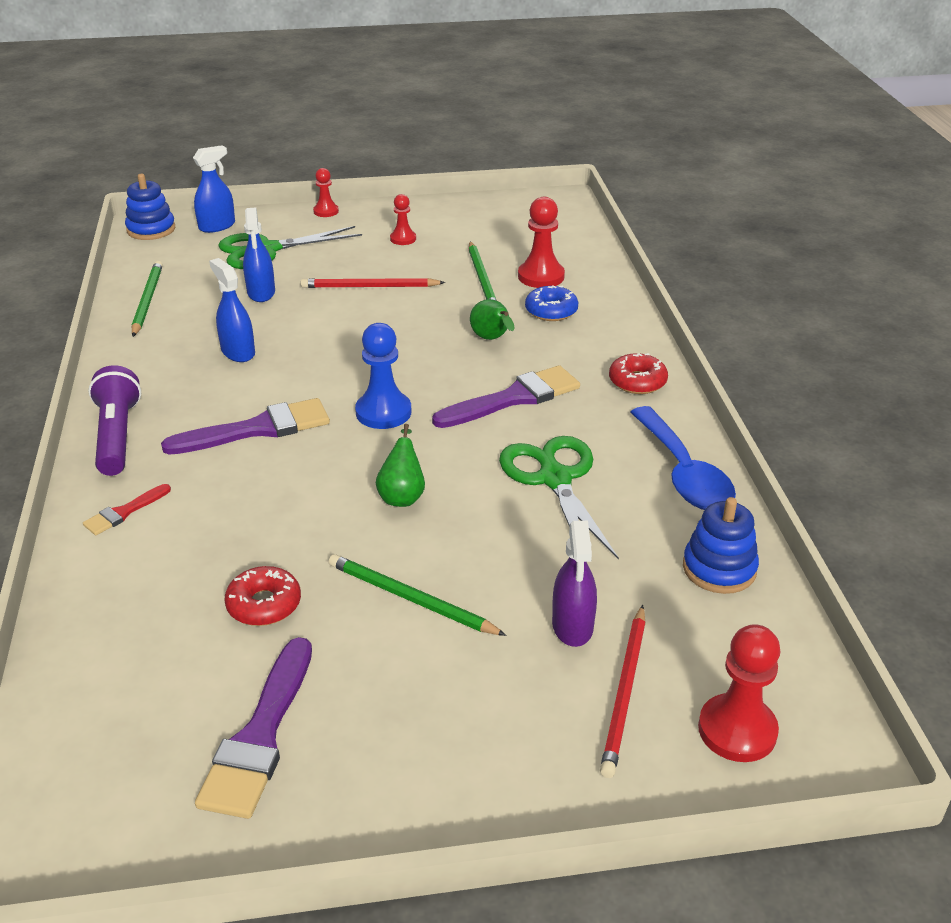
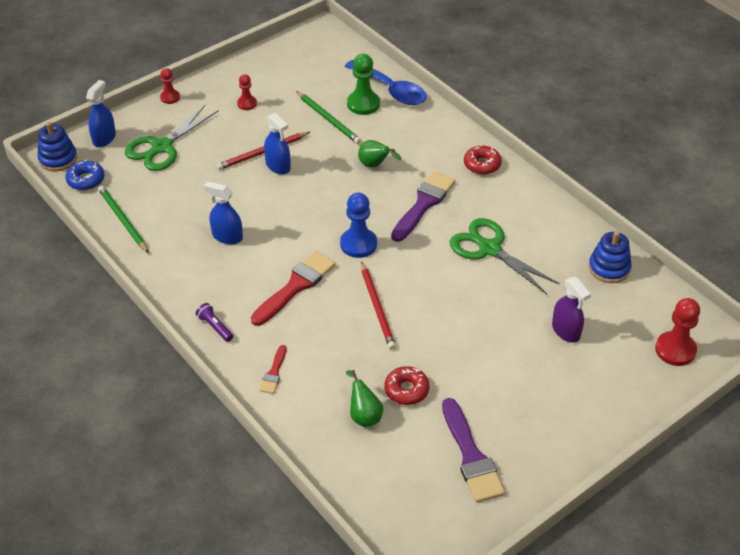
camera: 30 degrees left, 10 degrees up
(117, 436) = (215, 327): purple flashlight -> purple flashlight, size x0.53
(257, 429) = (295, 287): purple brush -> red brush
(261, 293) = (195, 184): blue spray bottle -> blue spray bottle (278, 166)
(402, 495) = (418, 294): green pear -> green pear (364, 415)
(411, 599) = (477, 352): green pencil -> none
(541, 276) = (363, 104): red pawn -> green pawn
(551, 311) = (392, 130): blue donut -> blue donut (86, 180)
(624, 692) = (615, 354): red pencil -> red pencil (377, 307)
(683, 473) = (551, 217): blue spoon -> blue spoon (391, 90)

